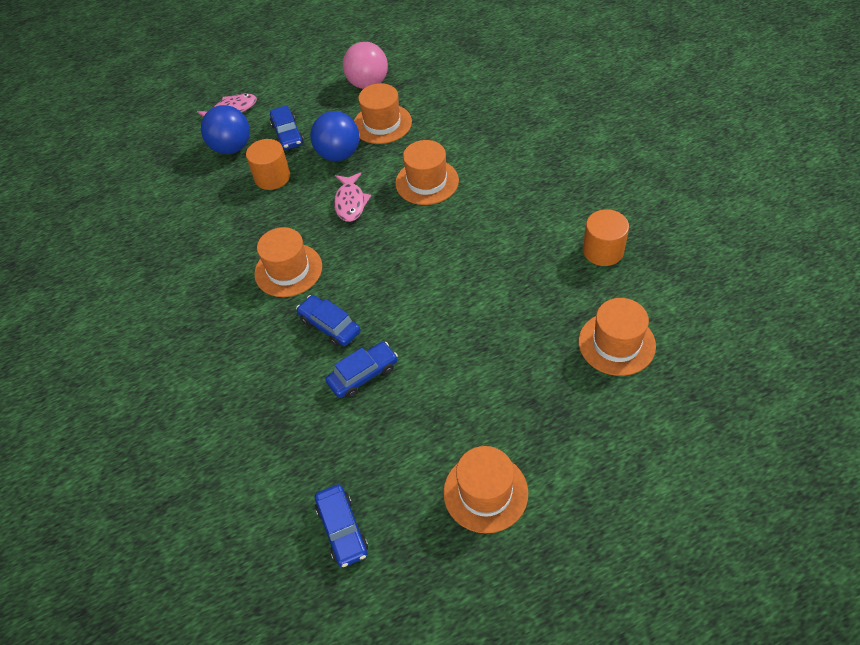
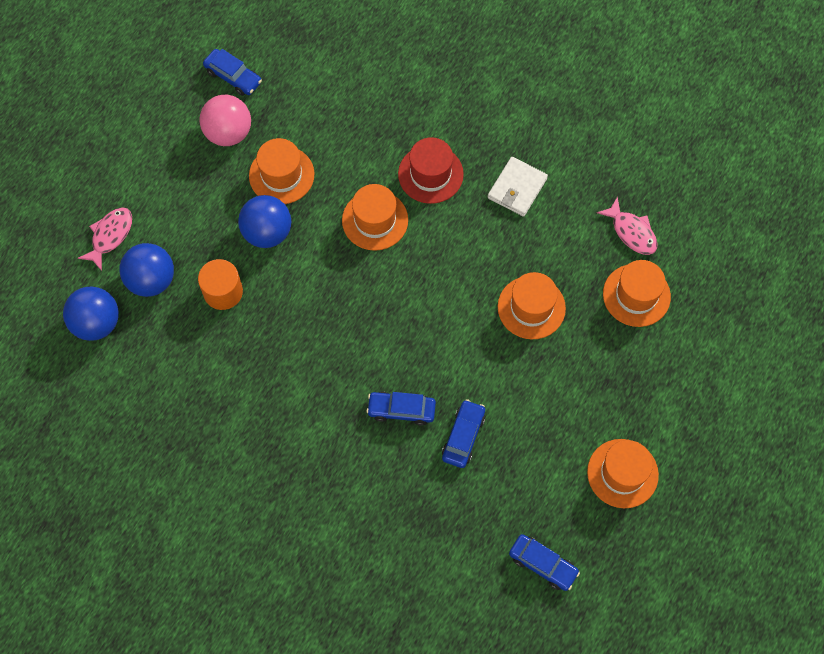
camera: 40 degrees left, 15 degrees up
(171, 157) = (96, 323): none -> blue ball
(287, 134) = (196, 235): blue car -> blue car (233, 76)
(288, 270) = (322, 379): orange hat -> orange hat (531, 307)
(350, 202) = (321, 279): pink fish -> pink fish (631, 232)
(498, 170) = (430, 174): none -> red hat
(565, 211) = (517, 188): none -> white wallet
(603, 251) = (573, 213): orange cylinder -> none

